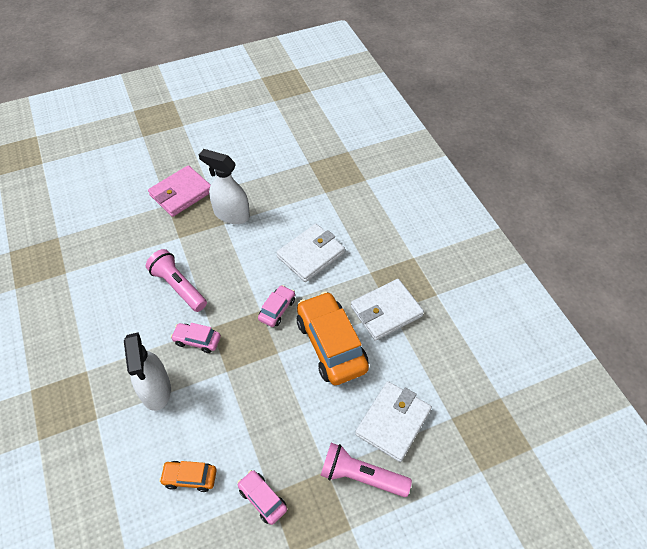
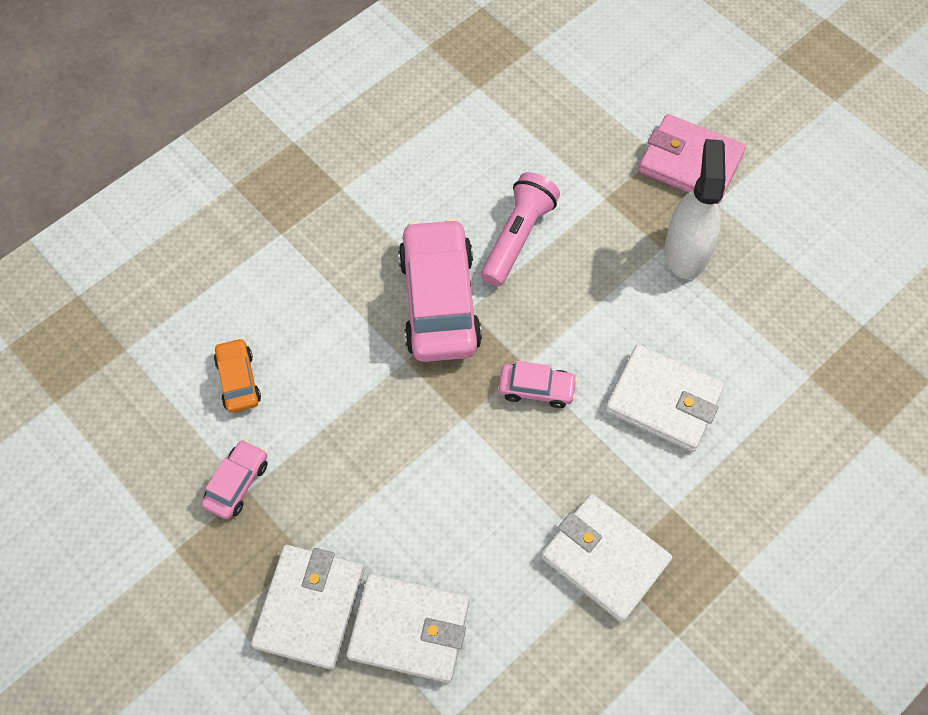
camera: 70 degrees right, 10 degrees up
(155, 390) = (345, 283): white spray bottle -> none
(197, 340) = (439, 301): pink car -> pink car, size x2.05
(331, 344) = (507, 492): orange car -> none
(361, 476) = (309, 607): pink flashlight -> white wallet

